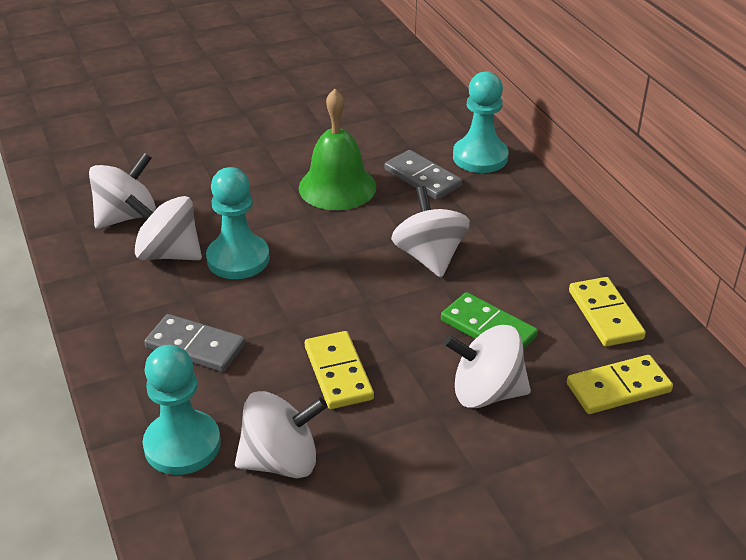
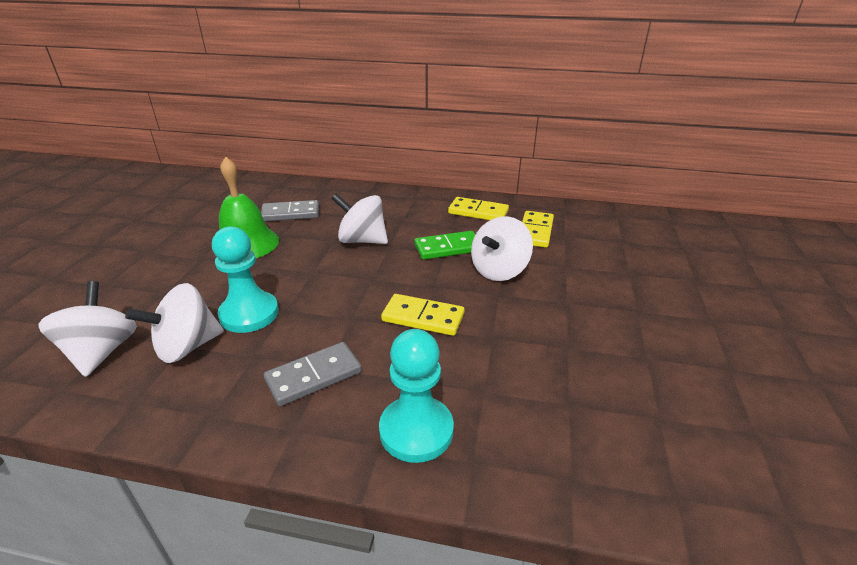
camera: 55 degrees left, 5 degrees down
(281, 461) = (482, 380): white spinning top -> none
(480, 157) = (304, 191): turquoise pawn -> none

